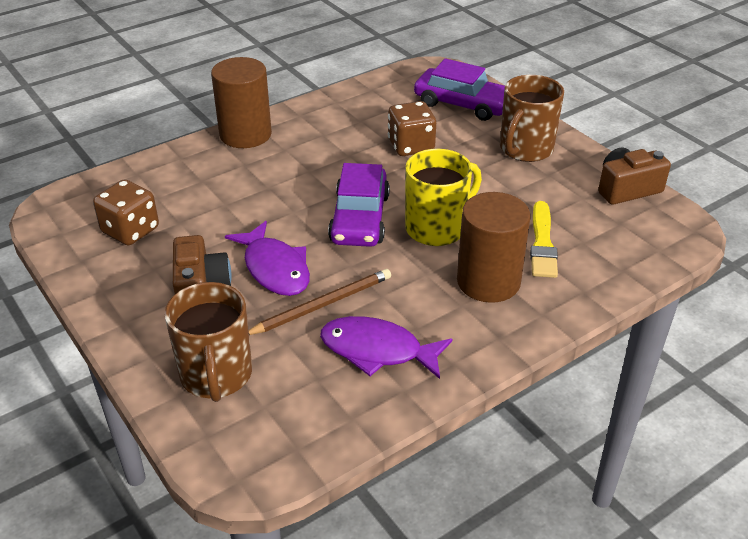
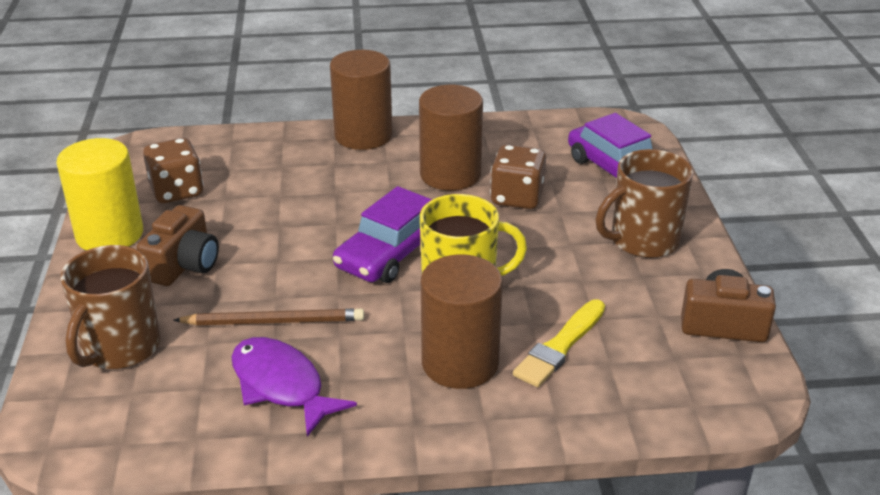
camera: 30 degrees right, 5 degrees down
(107, 287) = (109, 234): none -> yellow cylinder
(275, 269) = (265, 271): purple fish -> none
(345, 144) = (450, 174): none -> brown cylinder

